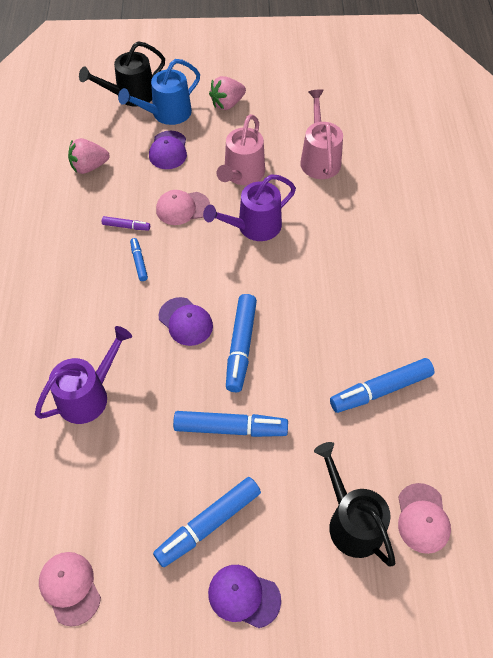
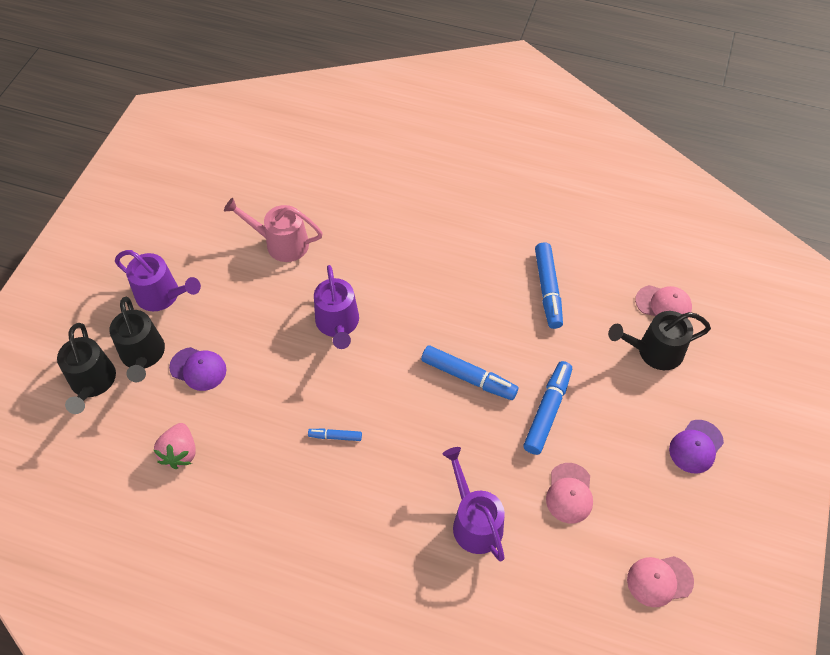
camera: 70 degrees left, 0 degrees up
(126, 226) = (283, 436): purple marker -> none
(167, 113) = (143, 355): blue watering can -> black watering can
(182, 208) = (284, 378): pink cap -> pink cap (569, 493)
(185, 321) = (424, 414): purple cap -> none
(208, 524) = (630, 454): blue marker -> none
(227, 104) = (162, 295): pink strawberry -> purple watering can
(242, 174) = (267, 312): pink watering can -> none

